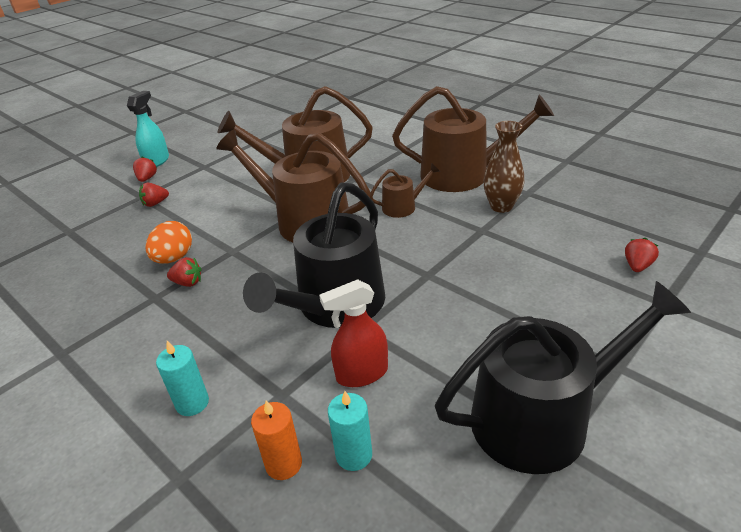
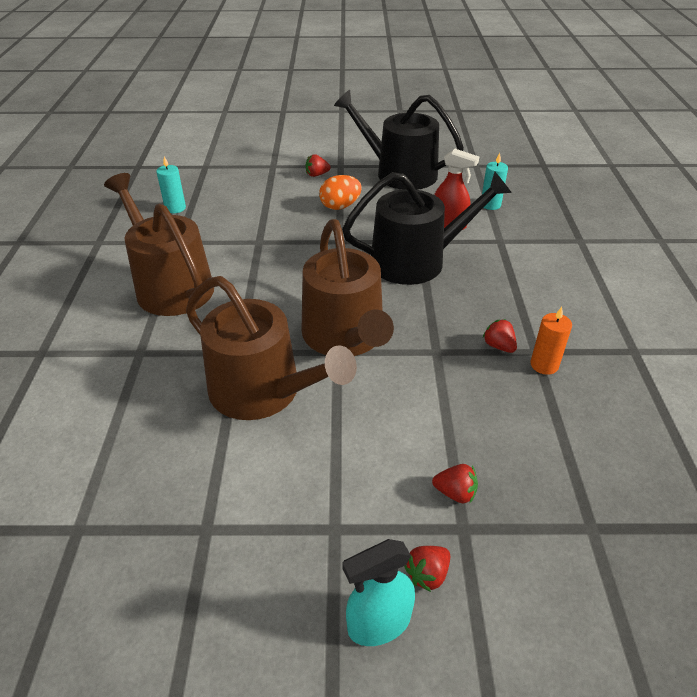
camera: 135 degrees left, 5 degrees up
(174, 258) = (492, 382): orange egg -> orange egg (340, 206)
(192, 403) = (553, 265): turquoise candle -> turquoise candle (175, 208)
(283, 464) = (525, 219): orange candle -> orange candle (544, 365)
(403, 207) = (262, 293): brown watering can -> none
(501, 206) = (214, 246): brown vase -> none
(637, 266) = (243, 179): red strawberry -> red strawberry (317, 175)

